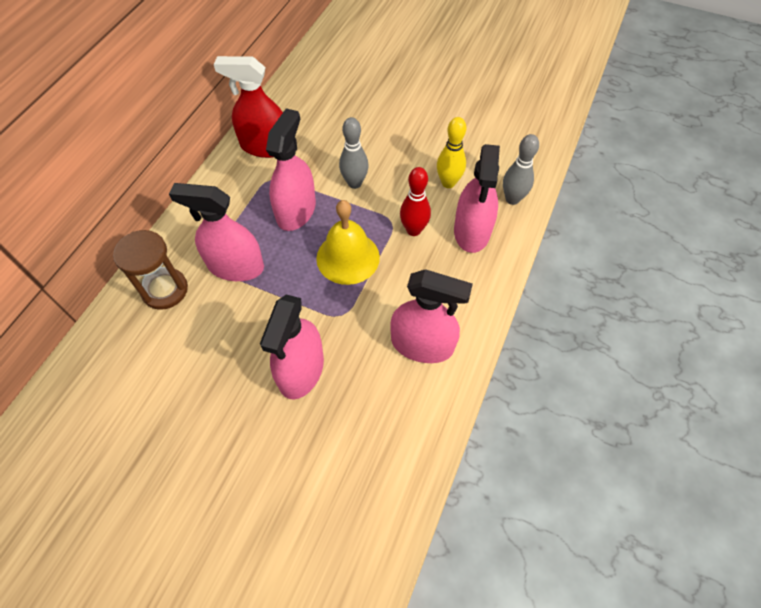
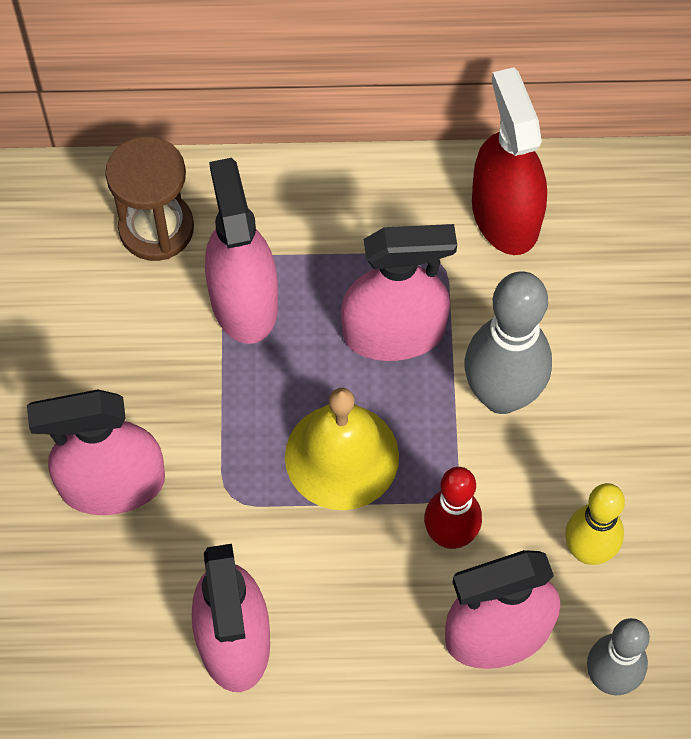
camera: 65 degrees right, 5 degrees up
(354, 183) = (502, 395): grey bowling pin -> grey bowling pin, size x1.54

